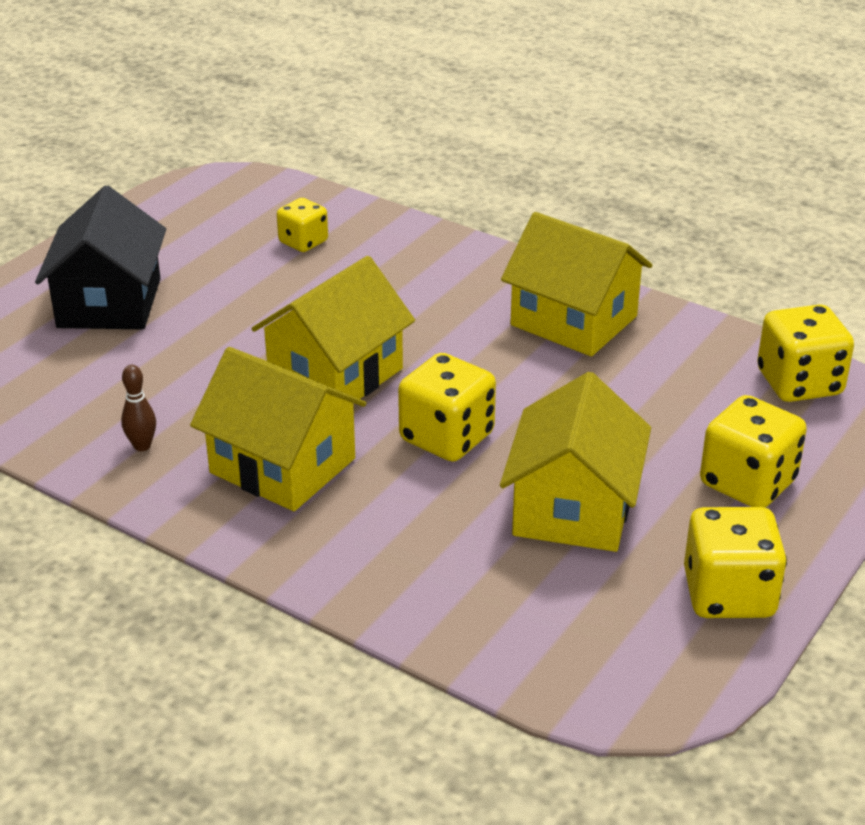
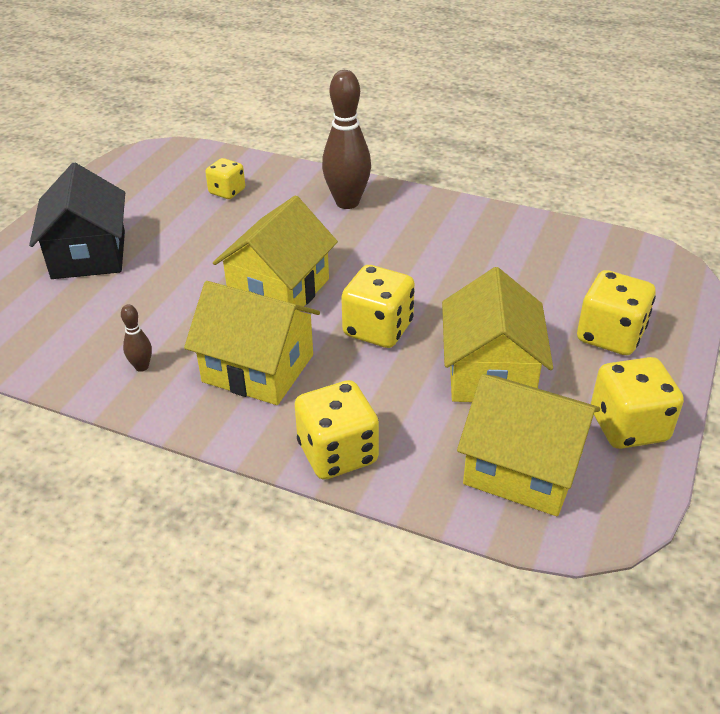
camera: 10 degrees left, 5 degrees up
(456, 273) = (347, 202): none -> brown bowling pin
(574, 321) = (443, 228): yellow house -> yellow house (523, 468)
(799, 383) = (618, 255): yellow dice -> yellow dice (337, 453)

